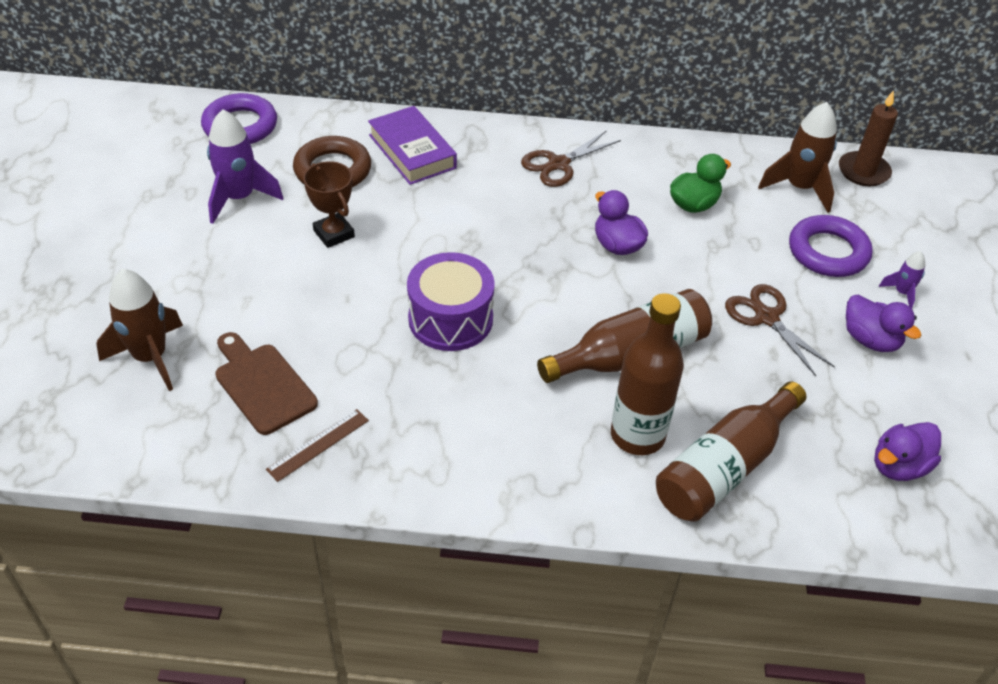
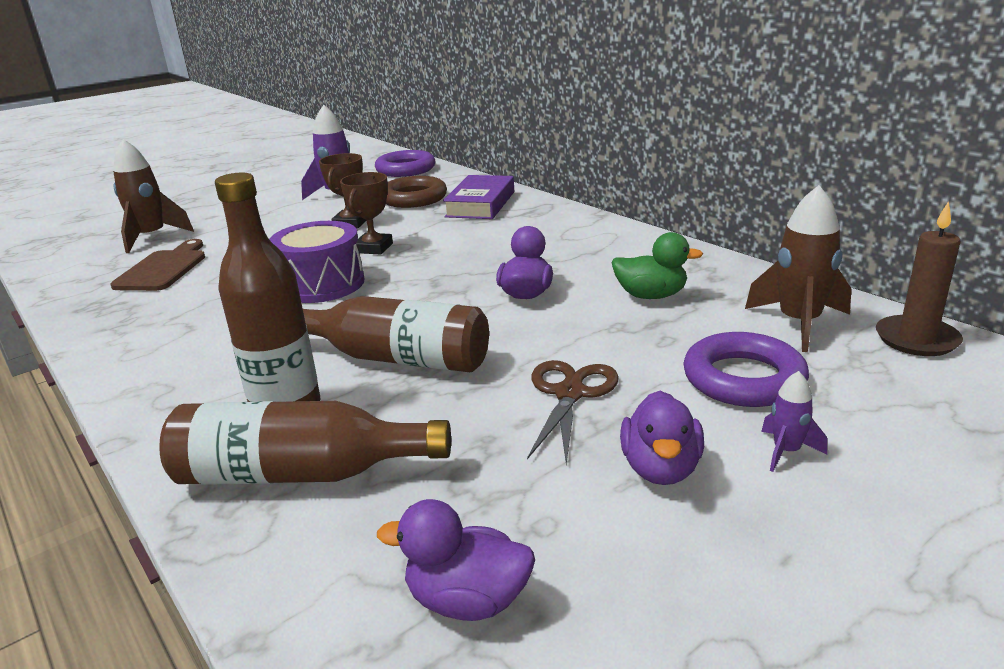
camera: 50 degrees right, 20 degrees down
(318, 444) = (120, 306): brown ruler -> none
(416, 255) = (373, 248): none -> brown trophy
(559, 164) = (574, 238): brown scissors -> none

